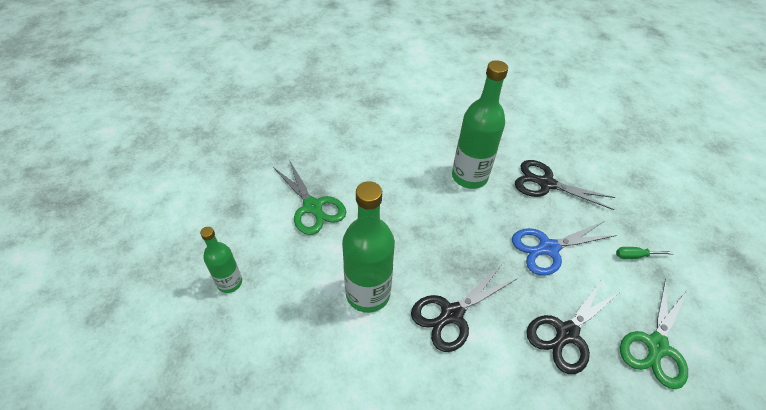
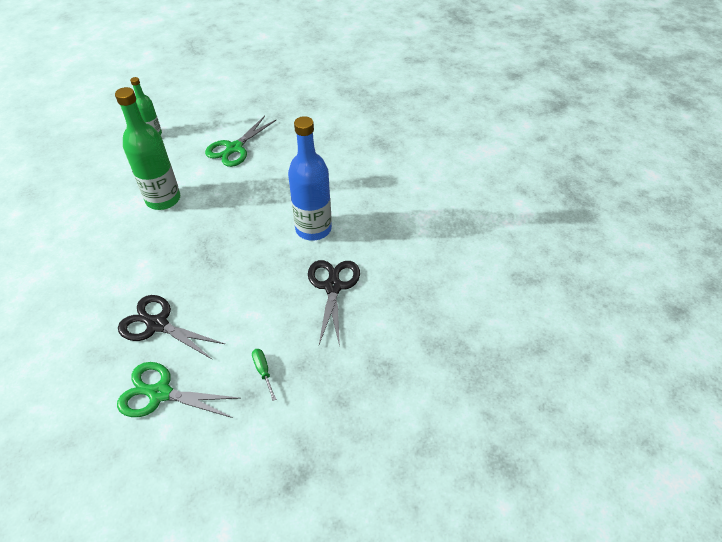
camera: 70 degrees right, 0 degrees up
(452, 314) = (157, 249): black scissors -> none
(469, 177) = (313, 229): green bottle -> blue bottle
(548, 248) = (247, 300): blue scissors -> none

